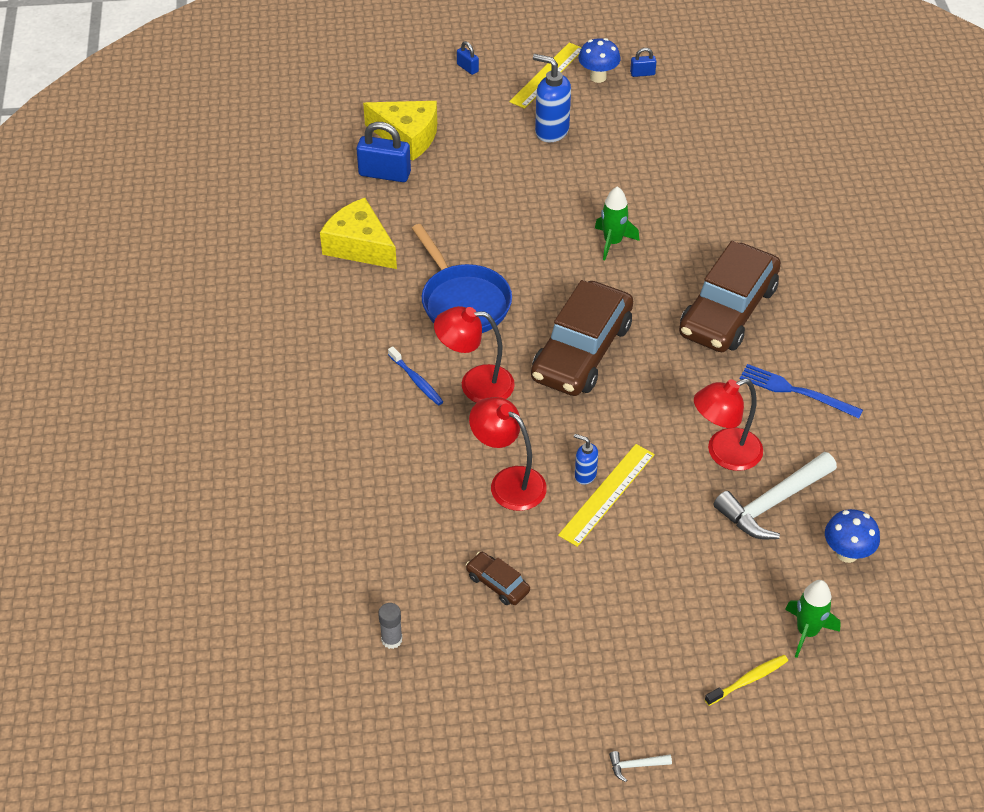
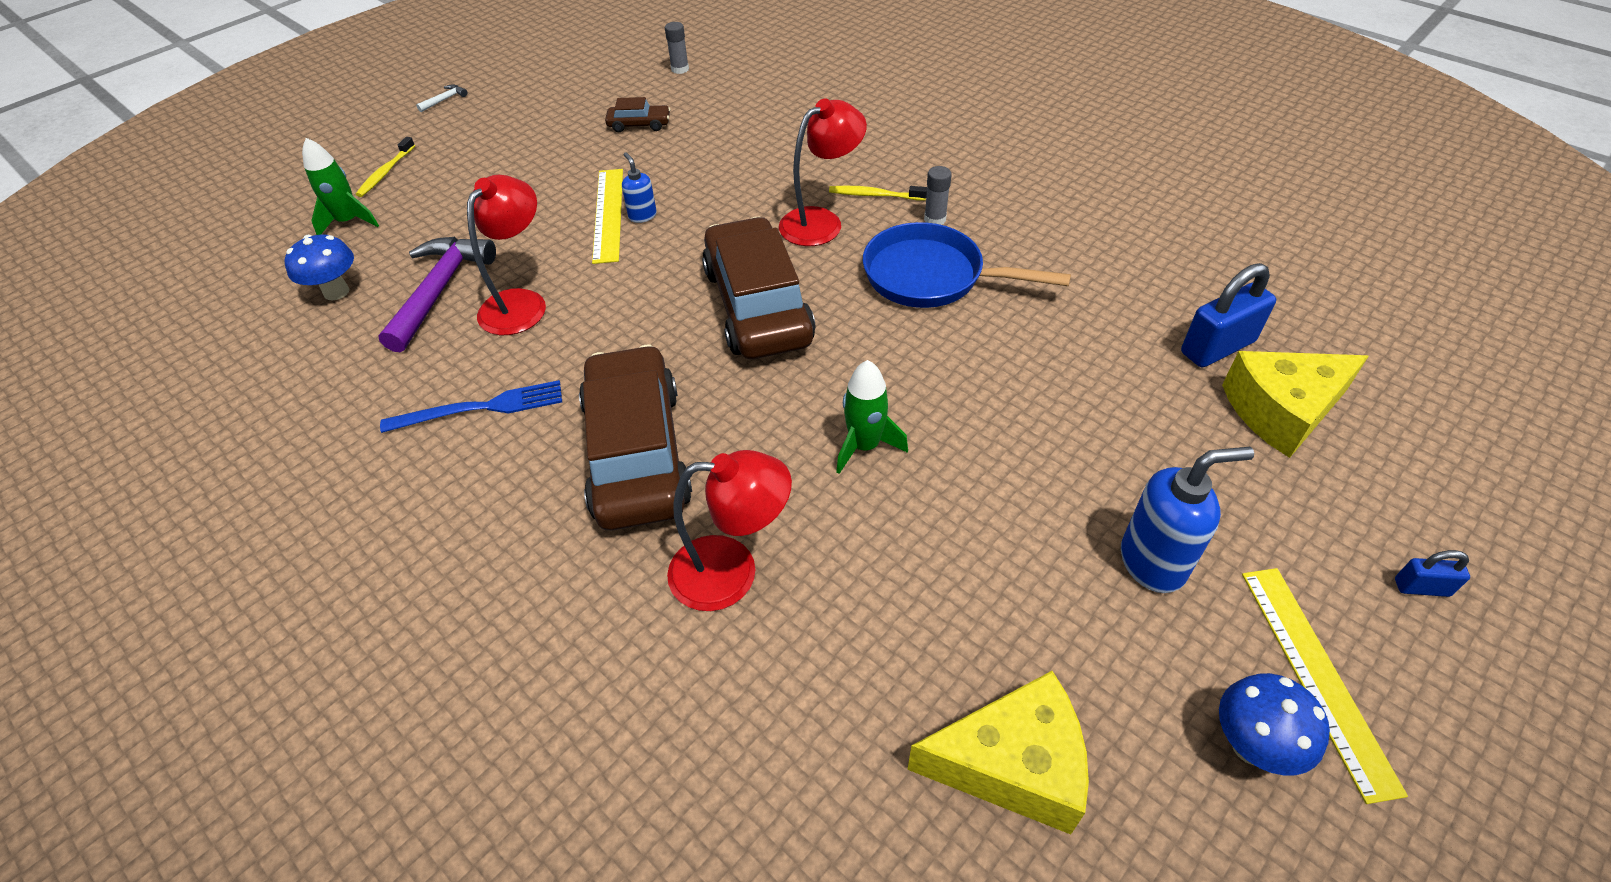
camera: 140 degrees right, 0 degrees up
(359, 246) = (1103, 261): yellow cheese -> yellow cheese (1012, 764)
(406, 336) = (935, 219): none -> grey glue stick
(416, 380) = (874, 195): blue toothbrush -> yellow toothbrush
(508, 482) = (703, 178): red lamp -> red lamp (732, 572)
(585, 475) = (642, 216): blue soap dispenser -> blue soap dispenser turned 105 degrees counterclockwise
(642, 73) = (1205, 829): blue padlock -> none
(772, 503) = (440, 290): white hammer -> purple hammer

